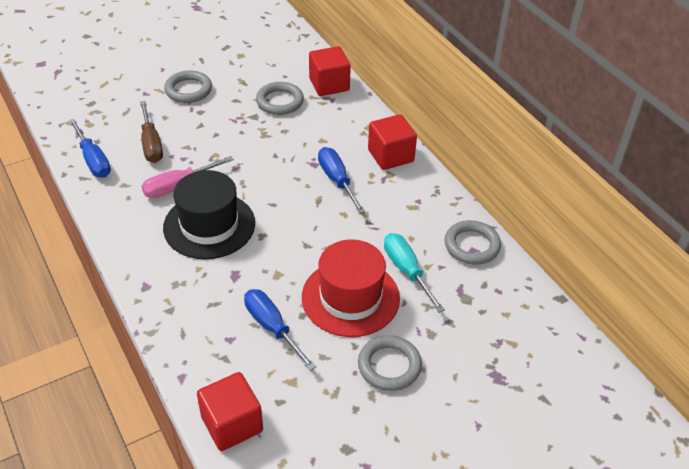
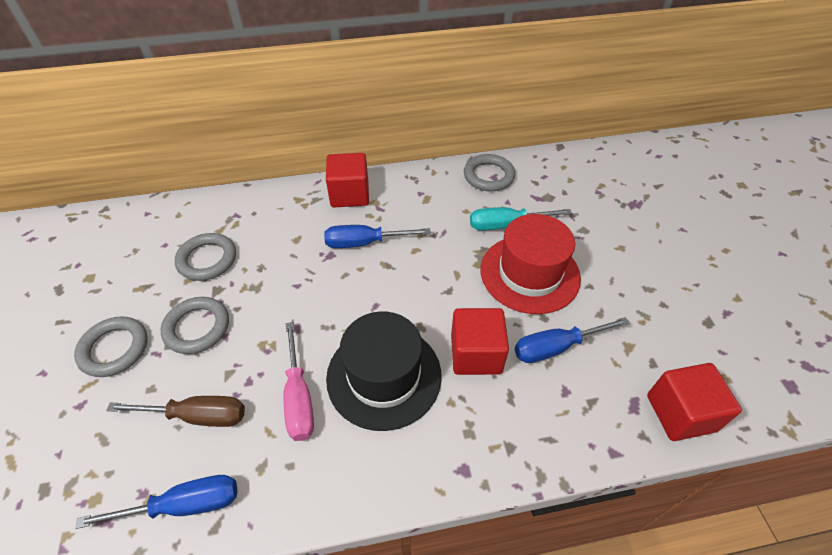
camera: 70 degrees left, 5 degrees up
(329, 85) = (209, 211): red cube -> red cube (476, 354)
(389, 366) = (617, 267): grey ring -> grey ring (197, 328)

